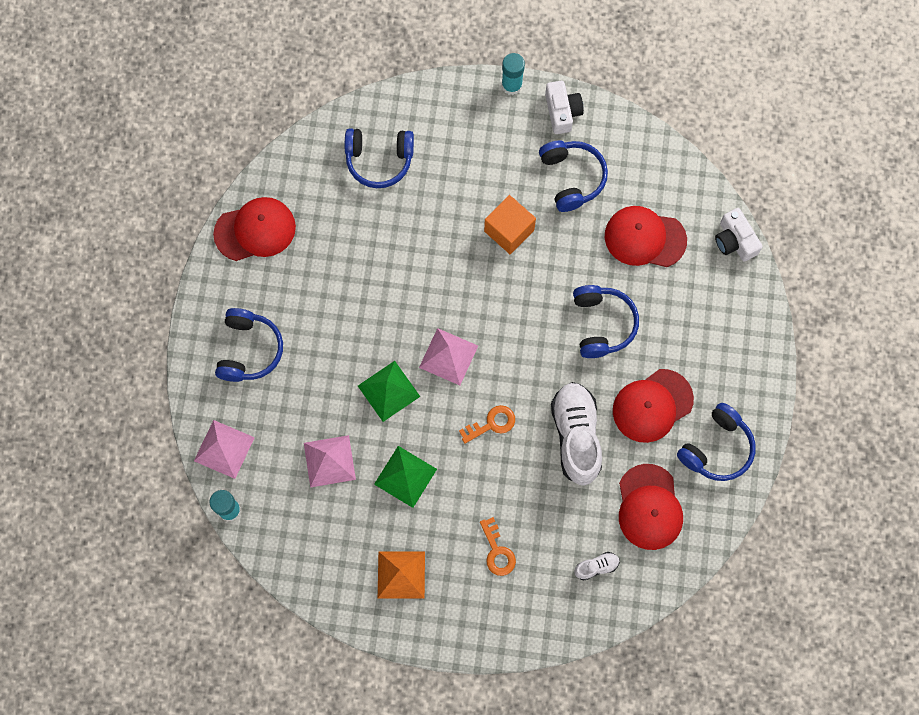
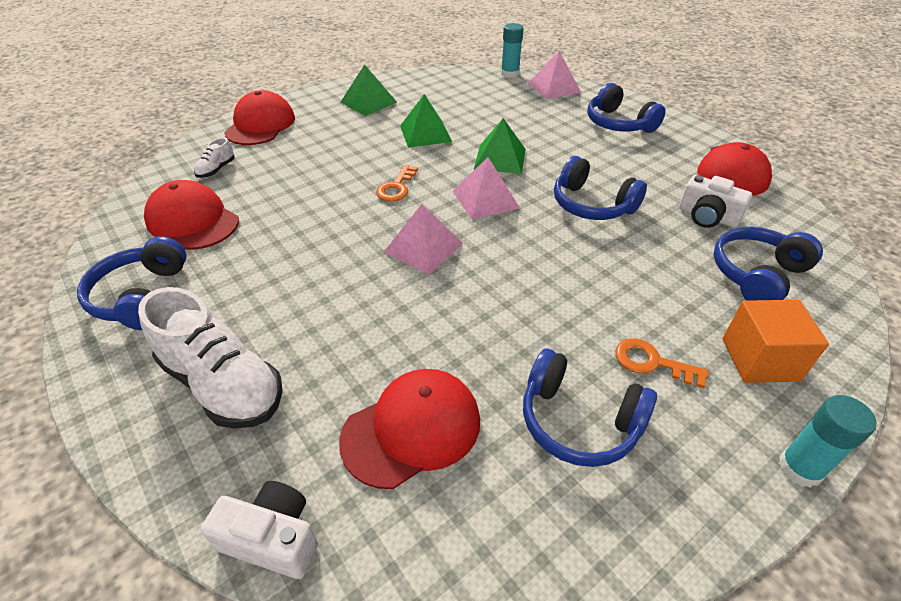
camera: 135 degrees right, 30 degrees down
(329, 461) = (485, 114): pink pyramid -> pink pyramid (423, 247)
(401, 574) = (368, 102): orange pyramid -> green pyramid
(497, 551) = (310, 139): orange key -> orange key (652, 363)
(509, 230) = (566, 314): orange cube -> orange cube (760, 359)
(562, 112) = (703, 496): white camera -> white camera (707, 216)
(576, 436) = (312, 221): white shoe -> white shoe (223, 384)
(602, 324) = (373, 309): blue headphones -> blue headphones (591, 205)
(652, 405) = (250, 284): red cap -> red cap (260, 125)

